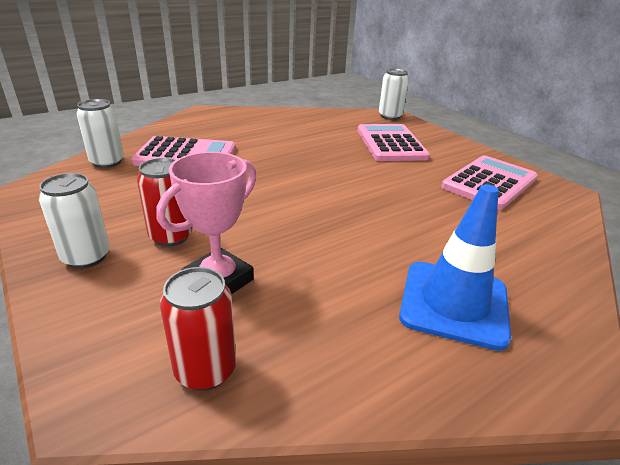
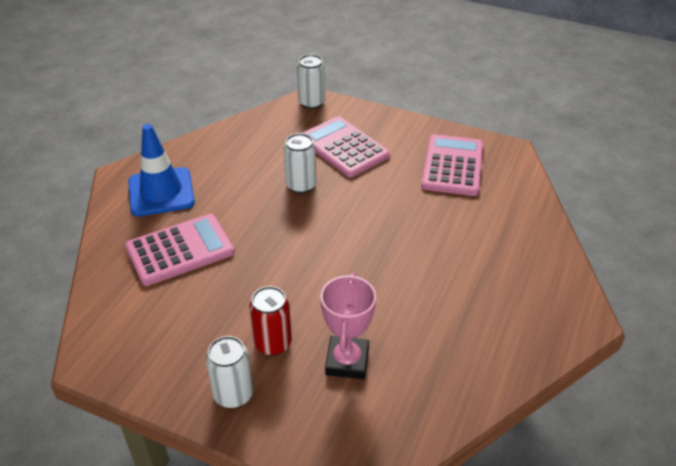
camera: 30 degrees left, 10 degrees up
(107, 162) = (116, 295): white can -> white can (301, 185)
(205, 370) = (402, 422): red can -> none
(454, 303) = (499, 299): blue traffic cone -> blue traffic cone (161, 192)

